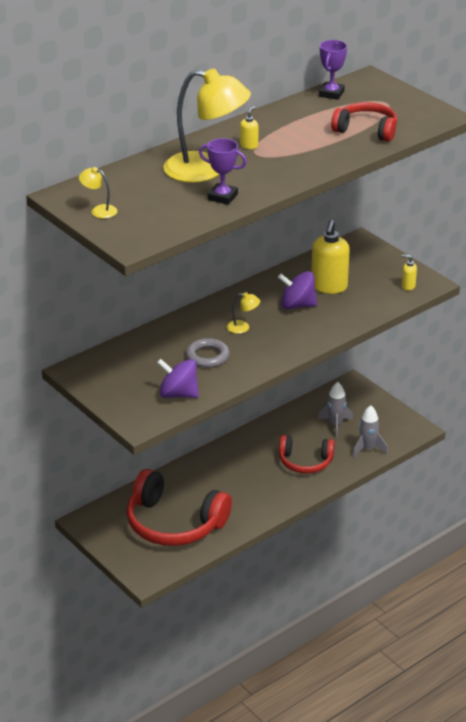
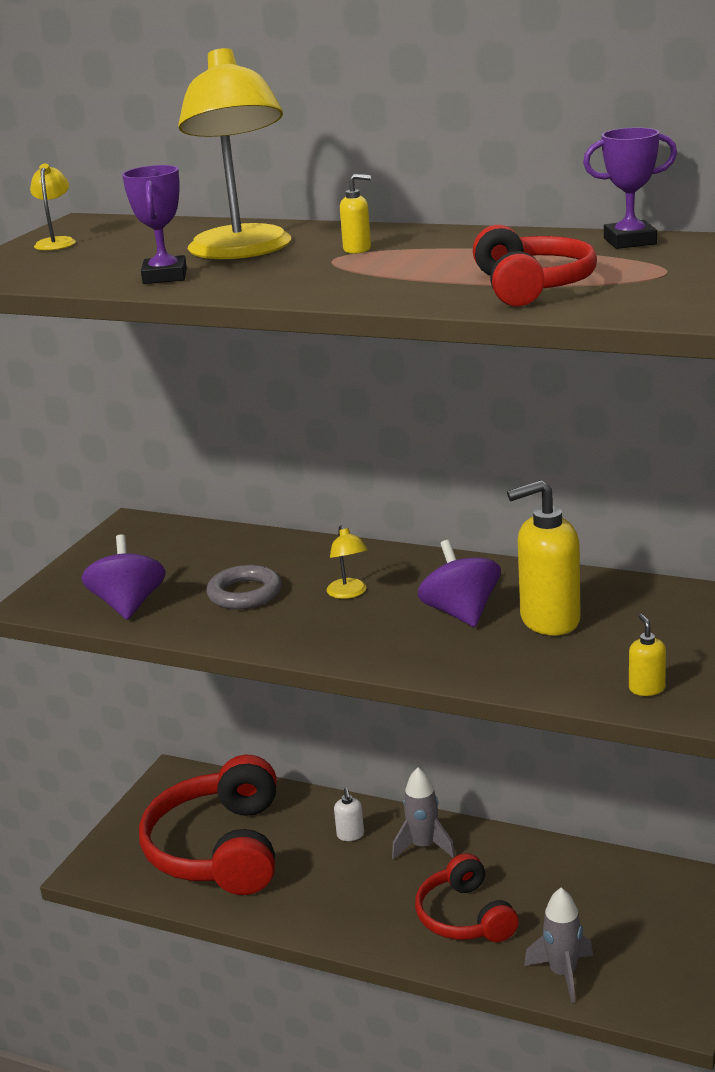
camera: 65 degrees right, 10 degrees down
(207, 475) = (350, 835): none -> white soap dispenser
(335, 425) = (590, 912): grey rocket -> grey rocket (423, 846)

